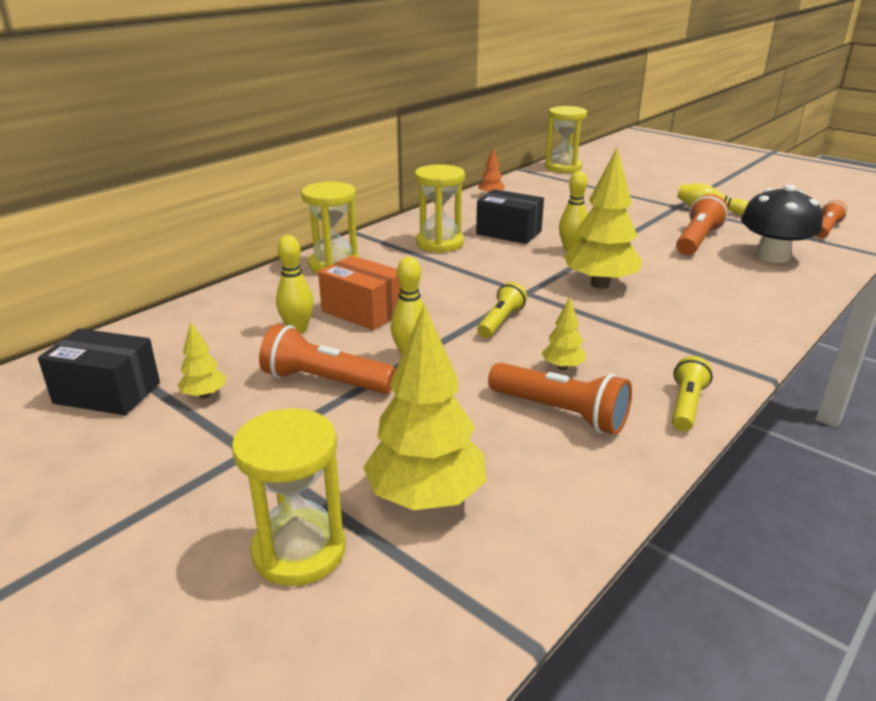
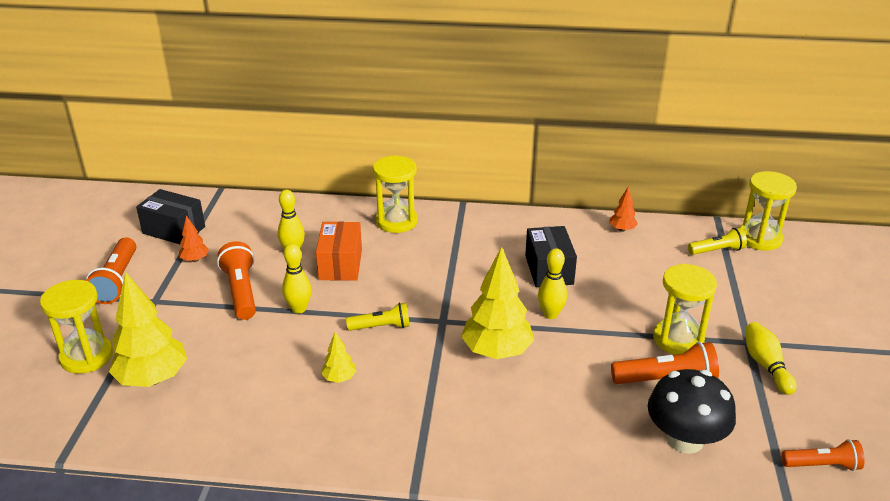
camera: 55 degrees right, 5 degrees up
(107, 393) = (174, 230): black box -> black box turned 45 degrees counterclockwise
(205, 395) = (195, 260): yellow tree -> orange tree
(439, 243) = (486, 247): yellow hourglass -> yellow hourglass (678, 339)
(560, 413) = (278, 398): orange flashlight -> orange flashlight (117, 281)
(686, 406) = (333, 454): yellow flashlight -> yellow flashlight (717, 250)

